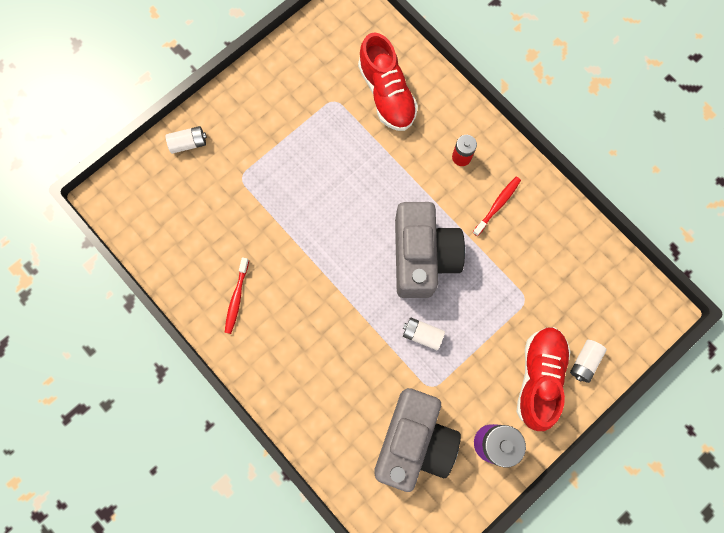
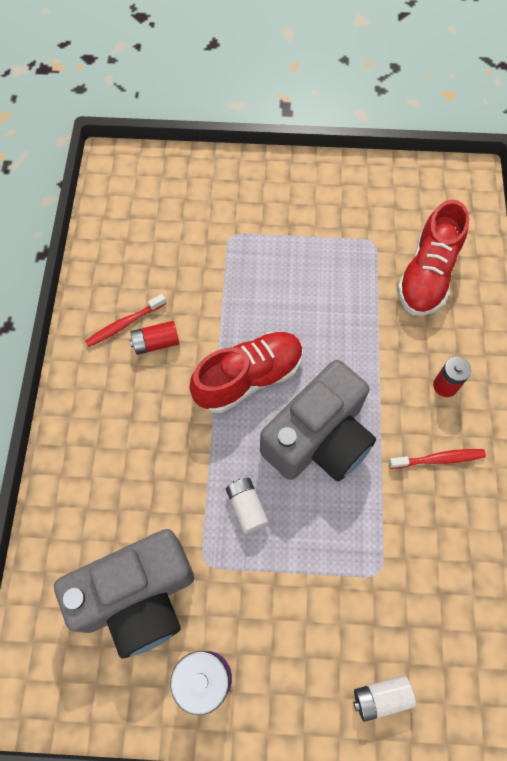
camera: 45 degrees right, 10 degrees down
(188, 143) = (217, 176): white battery -> none
(269, 291) = (156, 343): none -> red battery
(539, 377) = (317, 663): red shoe -> red shoe (249, 378)

